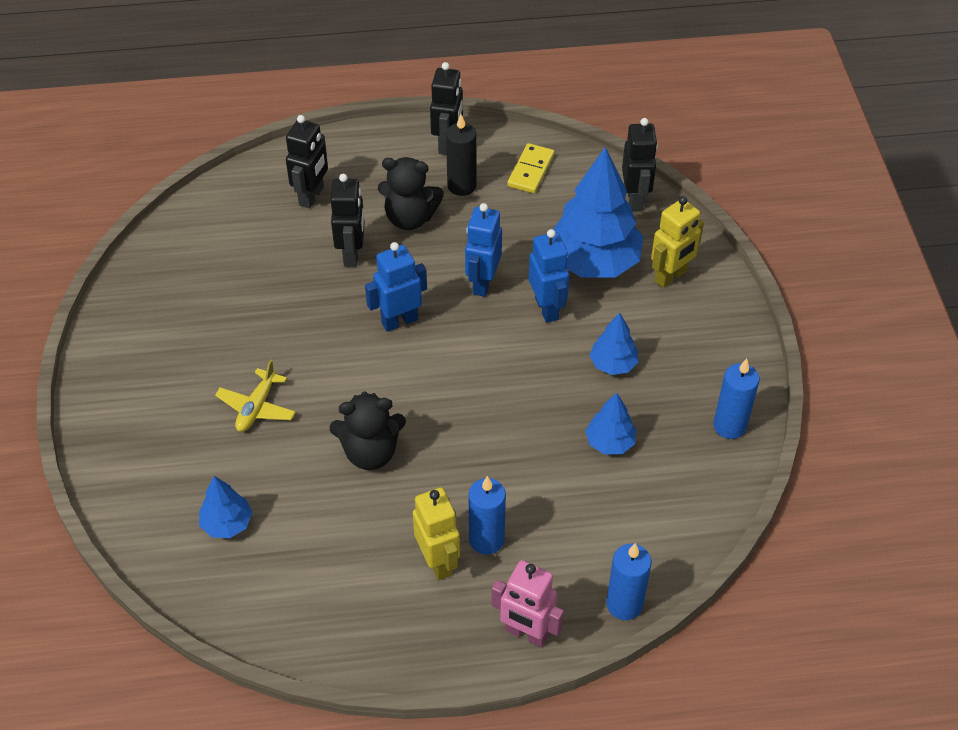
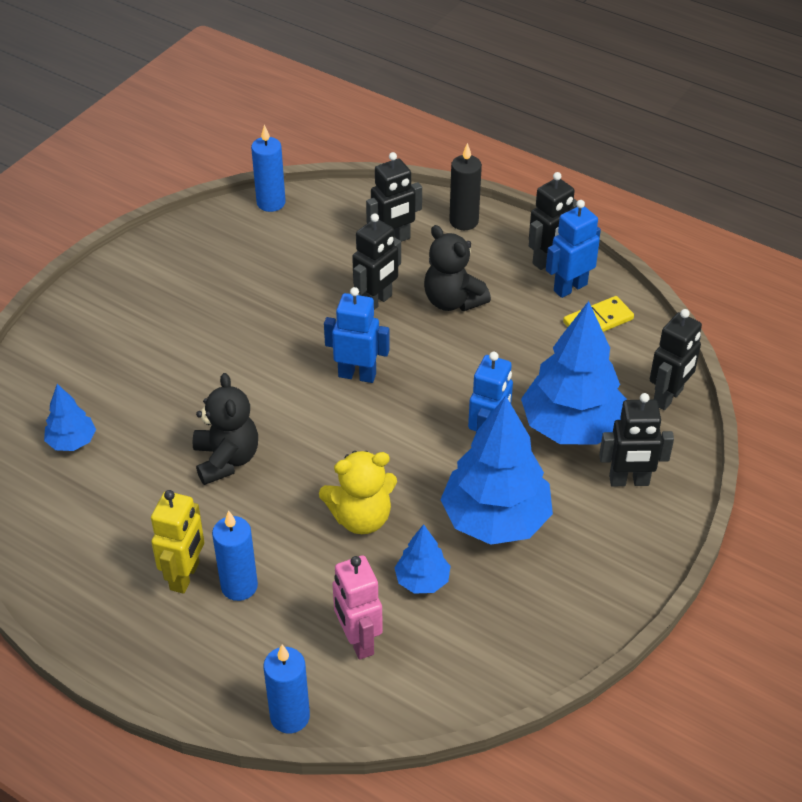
camera: 40 degrees right, 5 degrees down
(257, 407) = (182, 372): yellow plane -> none
(370, 452) = (226, 459): black teddy bear -> black teddy bear turned 135 degrees counterclockwise
(461, 186) = (524, 300): black candle -> black candle (464, 221)
(482, 283) = (456, 386): blue robot -> blue robot (570, 287)
(519, 427) = (361, 518): none -> yellow teddy bear
(526, 633) = (189, 680): pink robot -> pink robot (358, 641)
(613, 364) = (496, 520): blue tree -> blue tree, size x2.05
(670, 276) = (629, 481): yellow robot -> black robot
(729, 426) = (543, 639): blue candle -> blue candle (271, 203)

